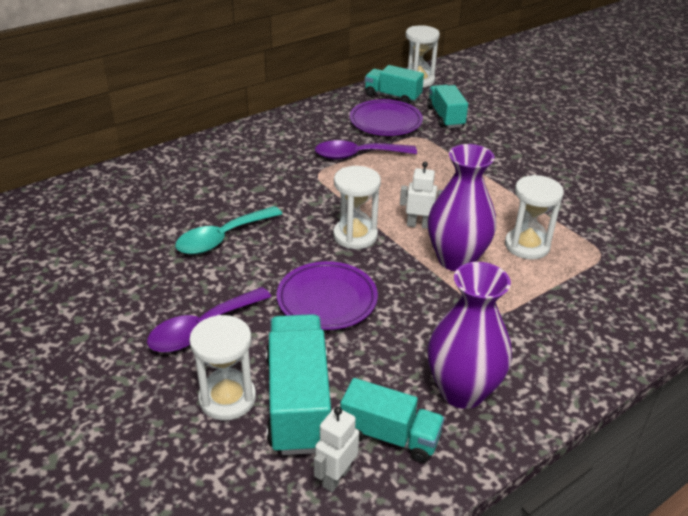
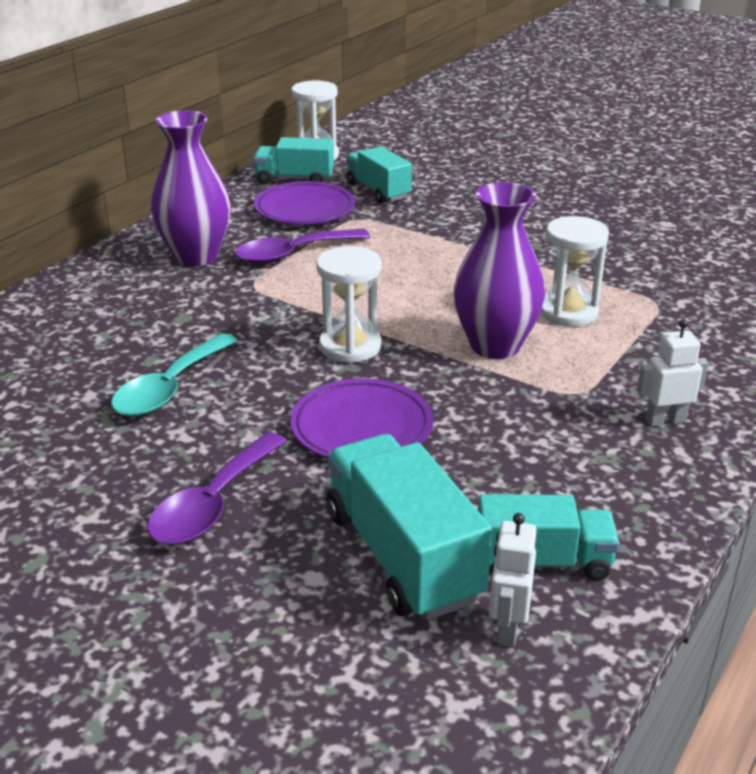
camera: 20 degrees left, 5 degrees down
(227, 398) = (304, 578): white hourglass -> none
(418, 225) = (423, 317): white robot -> white robot (665, 420)
(462, 391) = (597, 488): purple vase -> purple vase (196, 256)

